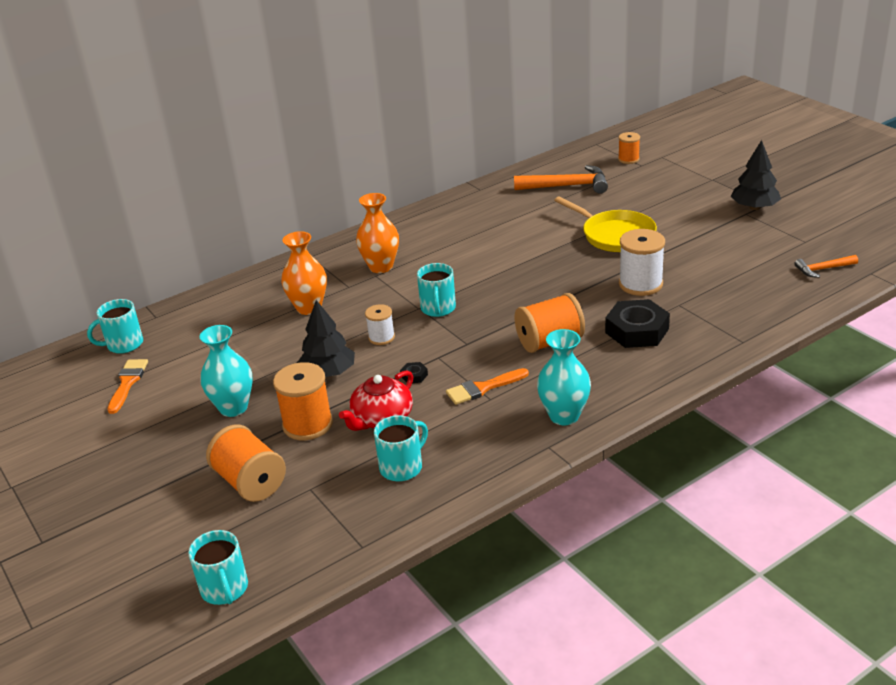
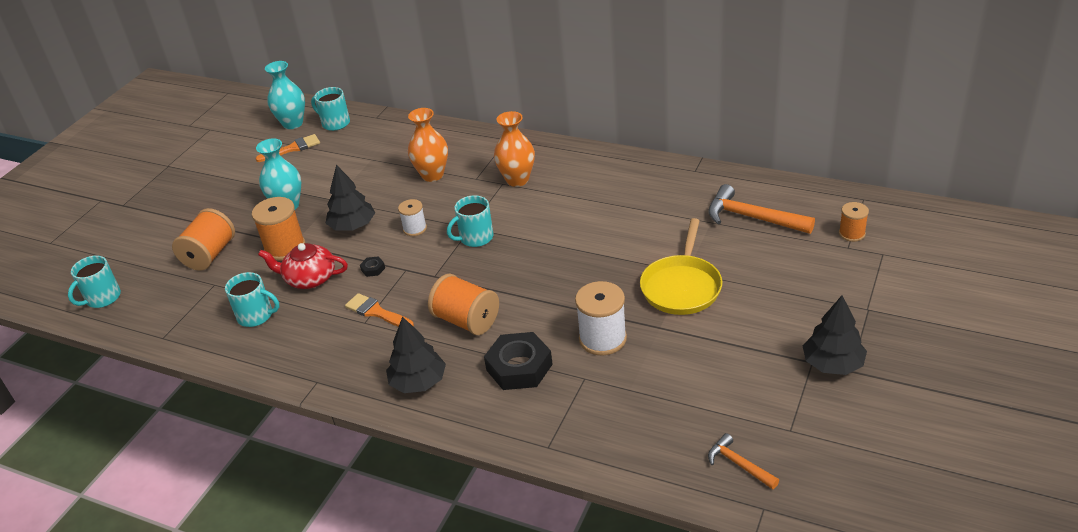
camera: 60 degrees right, 5 degrees up
(564, 416) = (362, 373): turquoise vase -> turquoise vase (293, 123)
(567, 186) = (752, 218): orange hammer -> orange hammer turned 150 degrees clockwise
(606, 386) = (418, 382): none -> black tree

